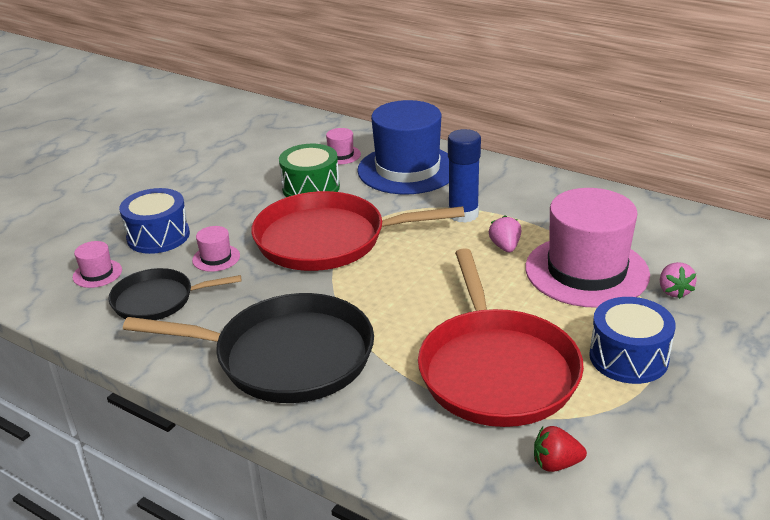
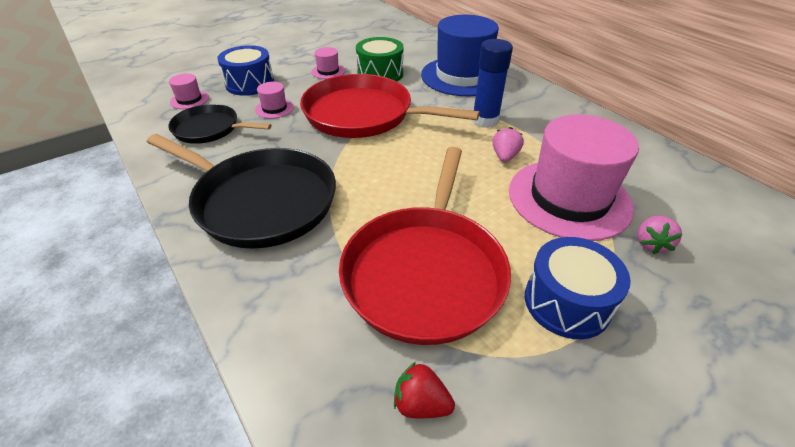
camera: 20 degrees right, 10 degrees up
(341, 155) = (419, 56): pink hat -> pink hat (328, 71)

